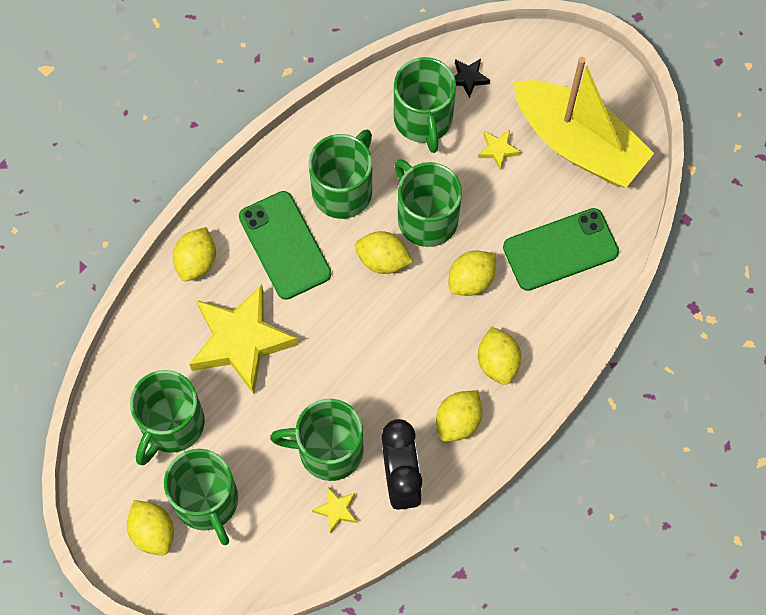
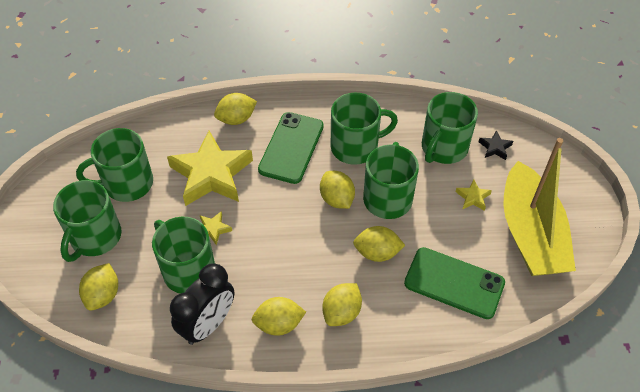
camera: 45 degrees right, 15 degrees down
(153, 532) = (51, 227): yellow lemon -> yellow lemon (103, 295)
(336, 510) = (152, 307): yellow star -> yellow star (213, 229)

